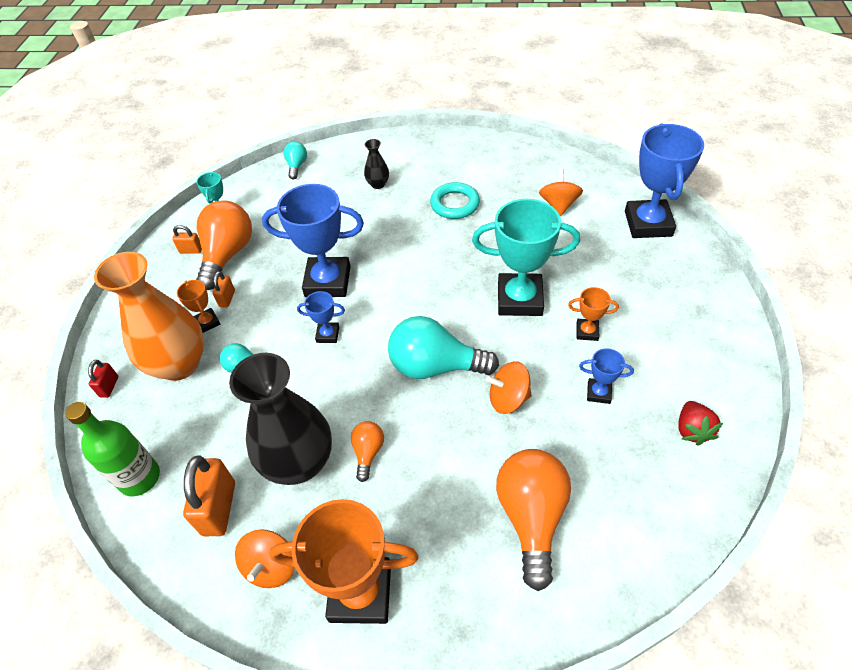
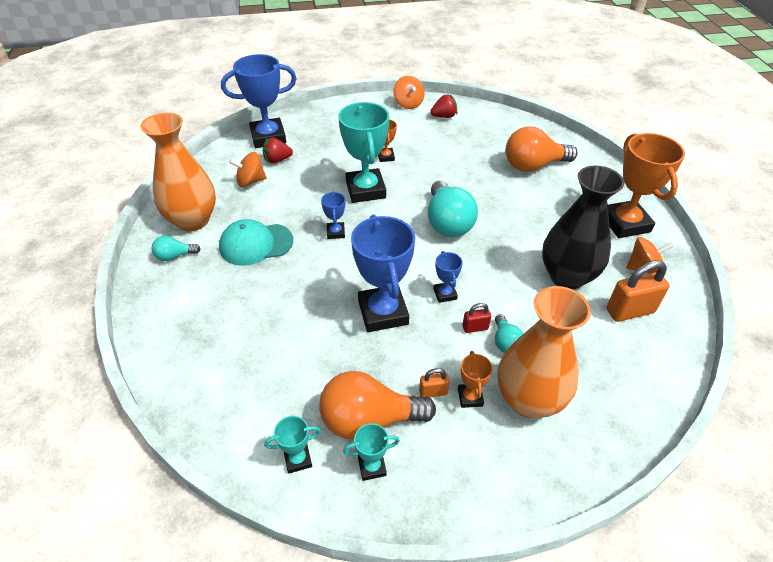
camera: 110 degrees left, 5 degrees down
(109, 386) = (585, 455): red padlock -> red padlock (475, 328)
(139, 478) = (646, 376): green bottle -> none
(191, 250) = (372, 467): orange padlock -> turquoise trophy
(207, 322) = (470, 397): orange trophy -> orange trophy turned 45 degrees counterclockwise
(297, 166) = (193, 404): turquoise light bulb -> turquoise light bulb (174, 256)
(368, 452) = (536, 242): orange light bulb -> none
(378, 184) = (228, 310): black vase -> none
(455, 204) = (256, 244): turquoise ring -> turquoise cap
(503, 164) = (193, 220): none -> orange vase
(508, 398) = (458, 184): orange spinning top -> orange spinning top (408, 104)
(596, 228) = (277, 160): none -> red strawberry
(598, 393) = (434, 149): blue trophy -> blue trophy (335, 232)

